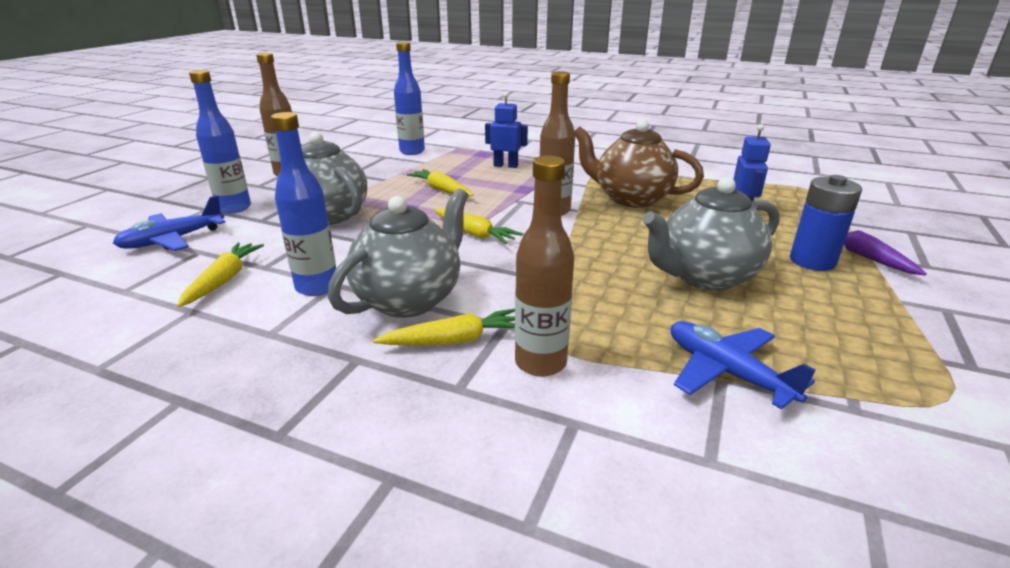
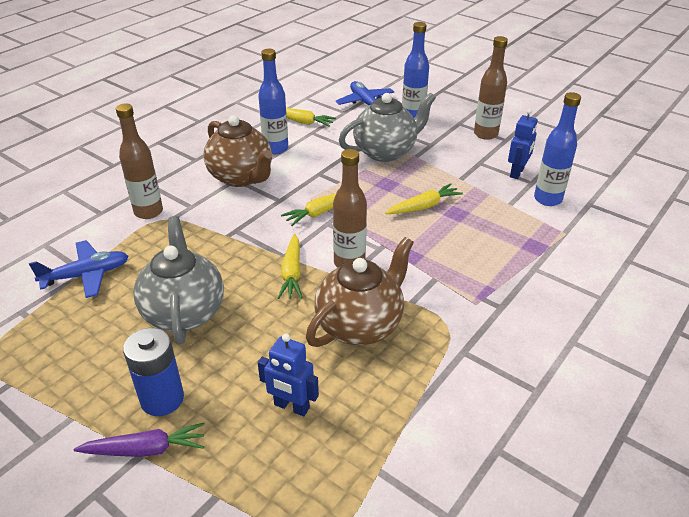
camera: 105 degrees right, 10 degrees up
(409, 299) = (241, 177): grey teapot -> brown teapot
(454, 340) = (189, 188): yellow carrot -> yellow carrot (292, 273)
(505, 165) = (489, 256): blue robot -> blue robot (517, 173)

